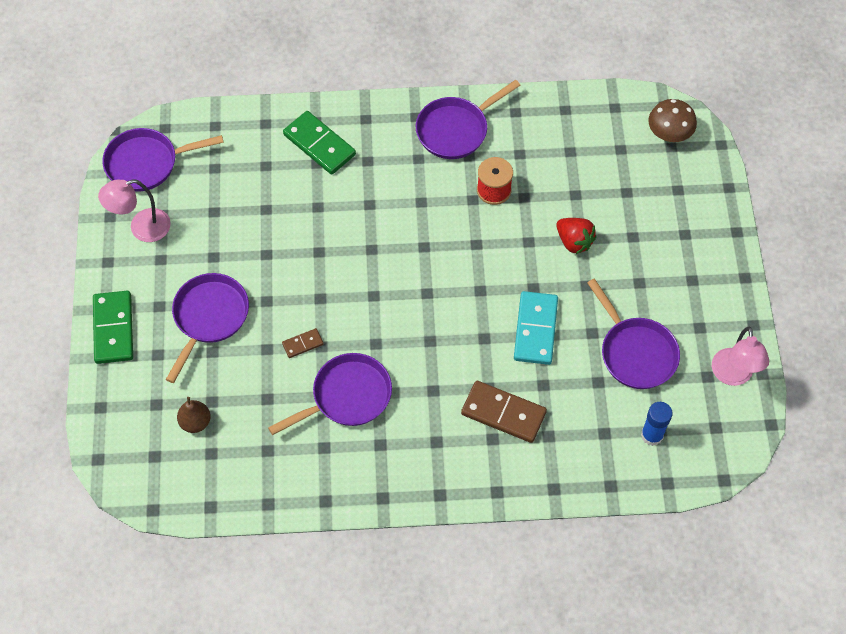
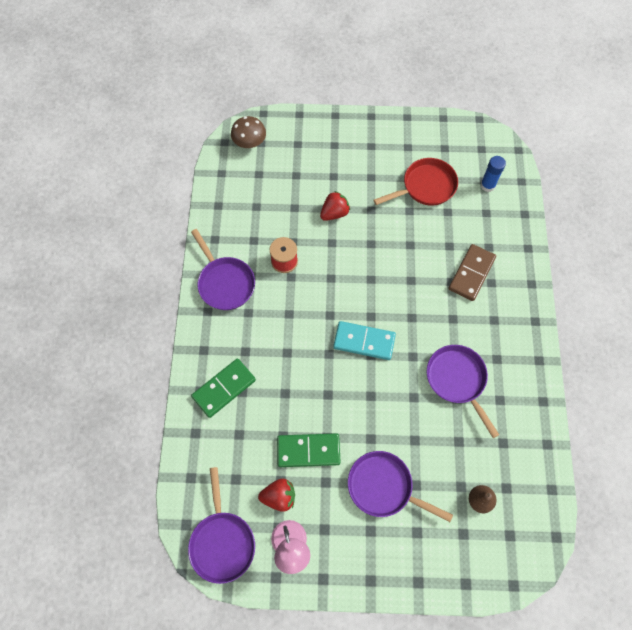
camera: 85 degrees left, 5 degrees up
(114, 329) = (391, 572): green domino -> green domino (308, 450)
(195, 212) = (279, 497): none -> red strawberry
(302, 344) = (411, 411): brown domino -> none
(535, 329) = (405, 246): turquoise domino -> turquoise domino (364, 342)
(635, 352) = (425, 187): purple pan -> red pan
(733, 376) = (444, 134): pink lamp -> none

